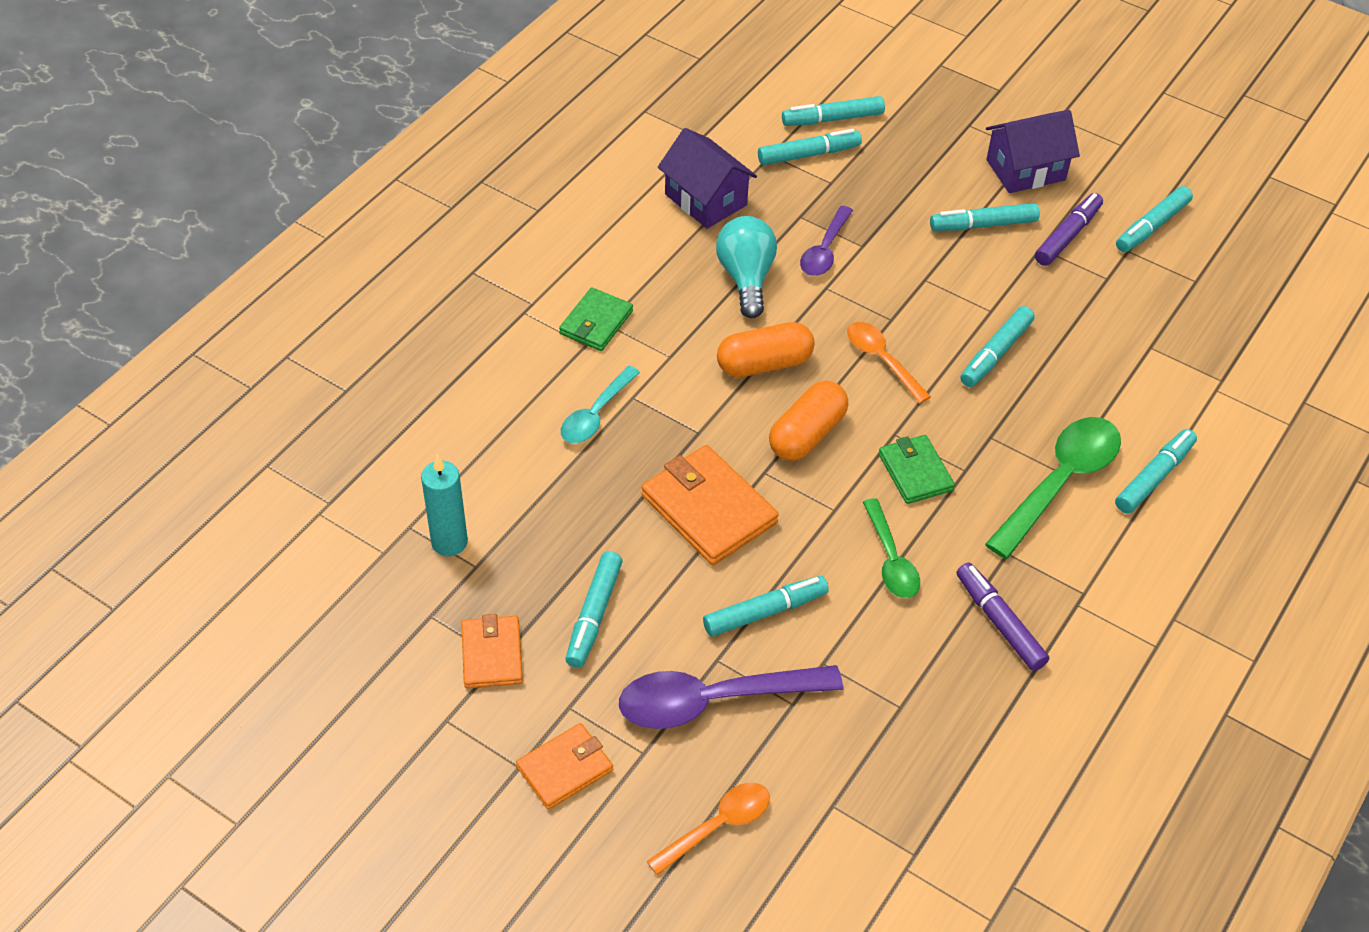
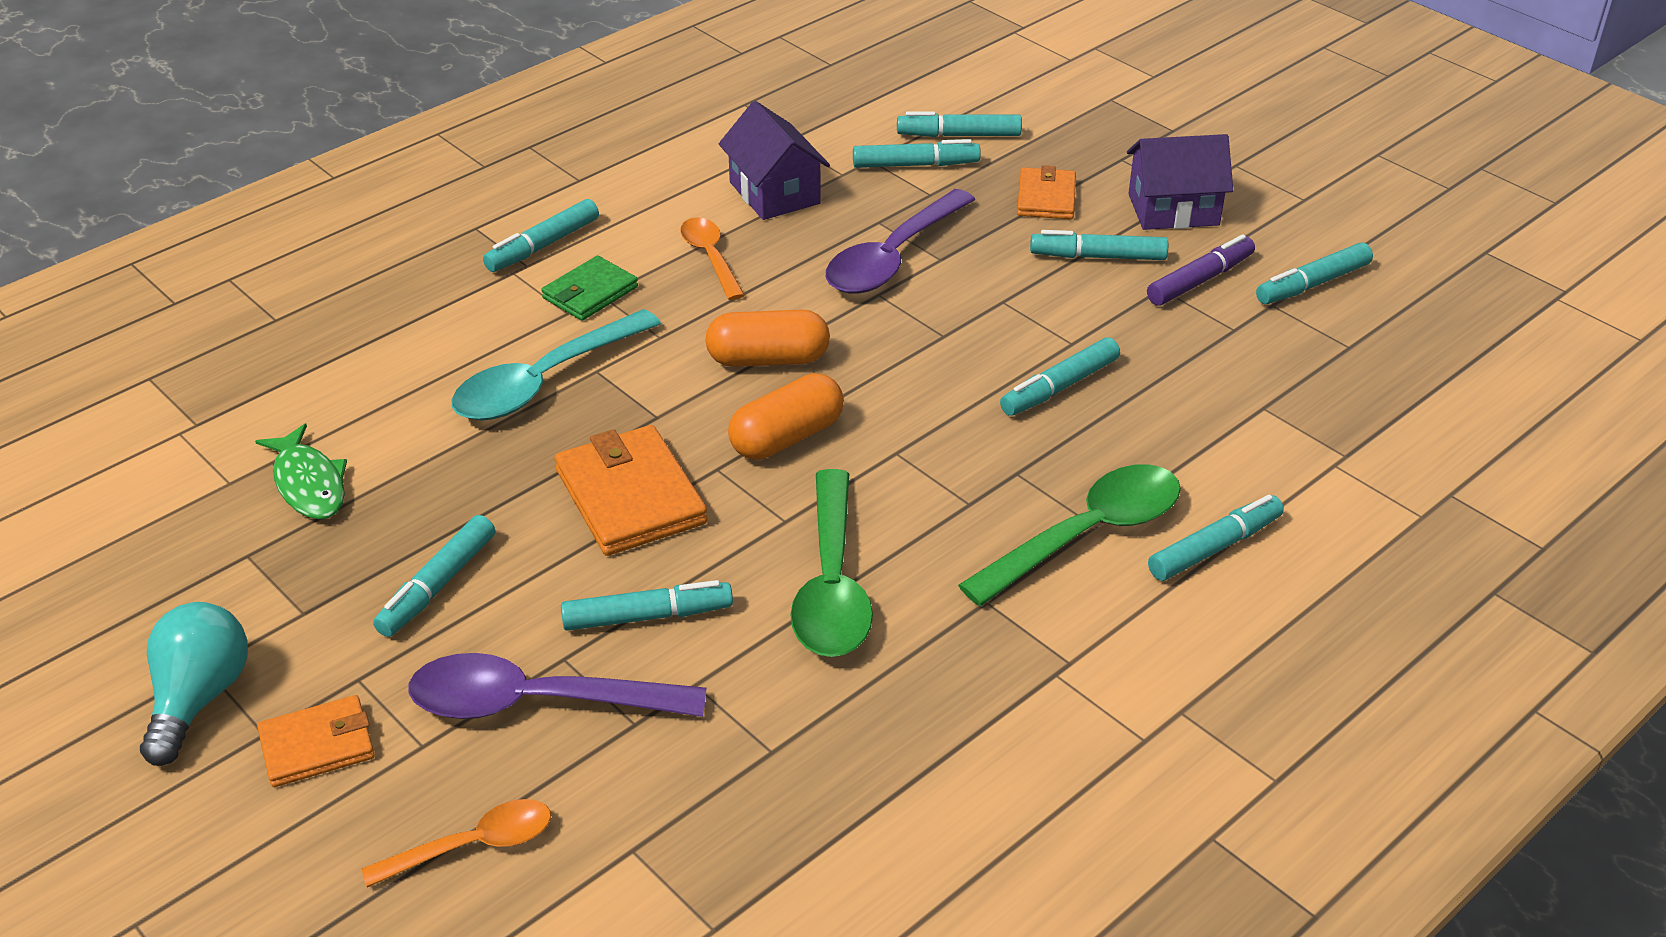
camera: 15 degrees right, 10 degrees down
(449, 542) = (309, 484): turquoise candle -> green fish
(492, 654) = (296, 607): orange wallet -> orange wallet (1046, 198)
(537, 282) = (542, 246): none -> turquoise marker
(596, 414) = (544, 382): turquoise spoon -> turquoise spoon, size x1.66
(746, 278) = (786, 273): turquoise light bulb -> turquoise light bulb (199, 698)
(824, 250) = (892, 258): purple spoon -> purple spoon, size x1.66
(881, 360) = (913, 374): orange spoon -> orange spoon (710, 257)
(891, 559) = (832, 585): green spoon -> green spoon, size x1.66
(915, 472) = (904, 496): green wallet -> none
(999, 622) = (943, 677): purple marker -> none

